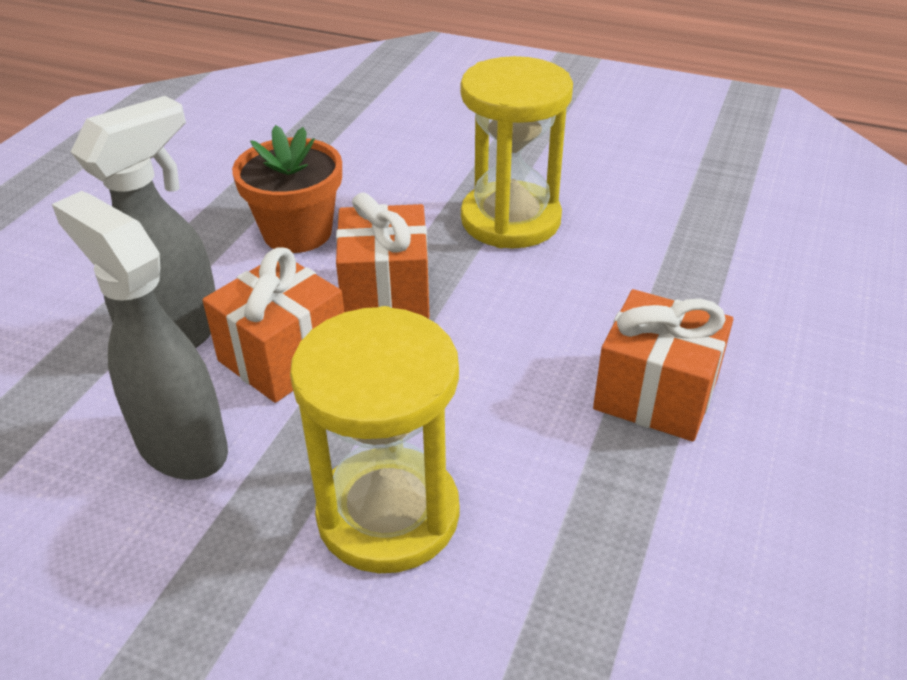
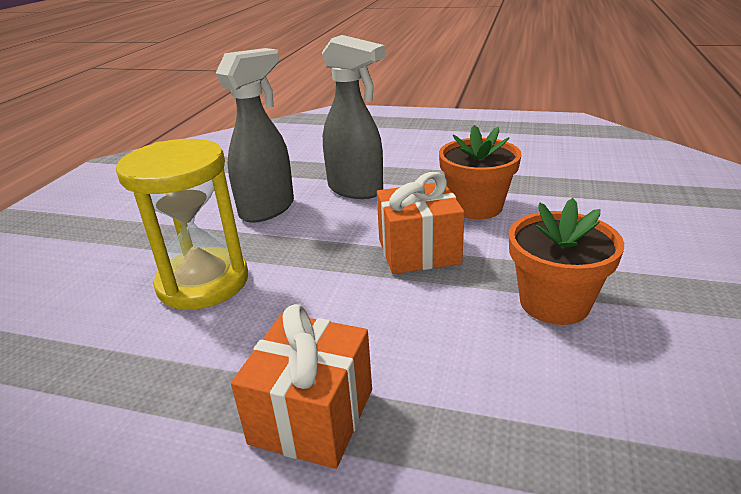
camera: 85 degrees right, 10 degrees down
(283, 356) = (342, 224): orange gift -> none
(510, 220) = (554, 302): yellow hourglass -> orange flower pot

